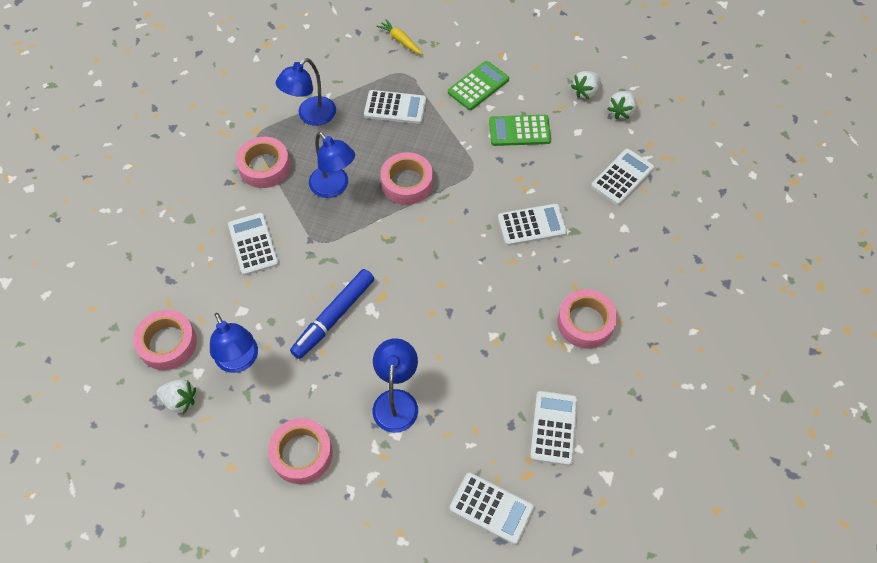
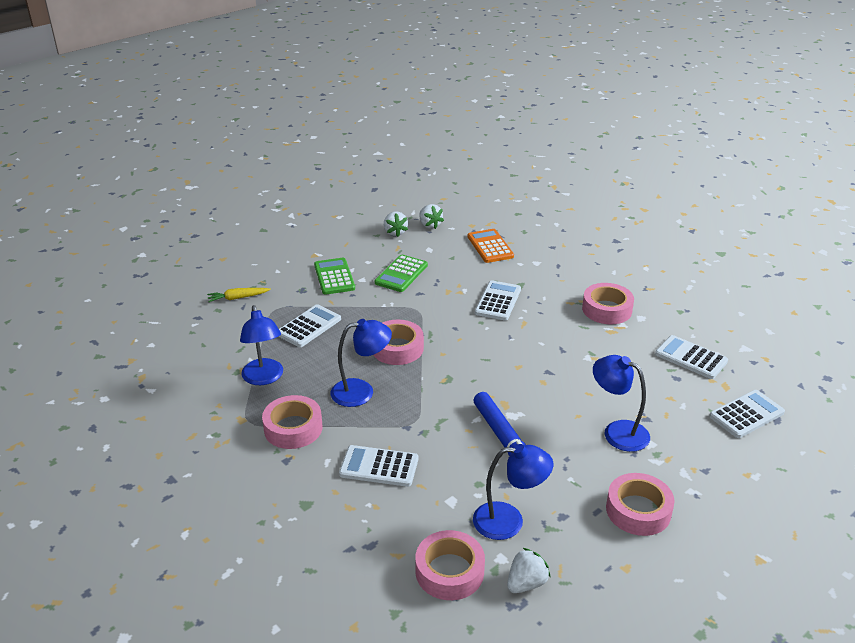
camera: 60 degrees left, 25 degrees down
(622, 177) = (490, 246): white calculator -> orange calculator

